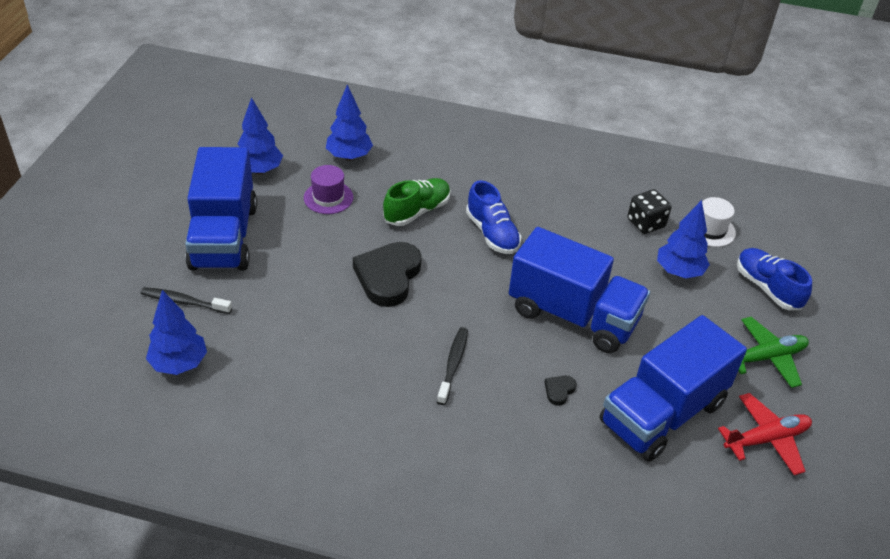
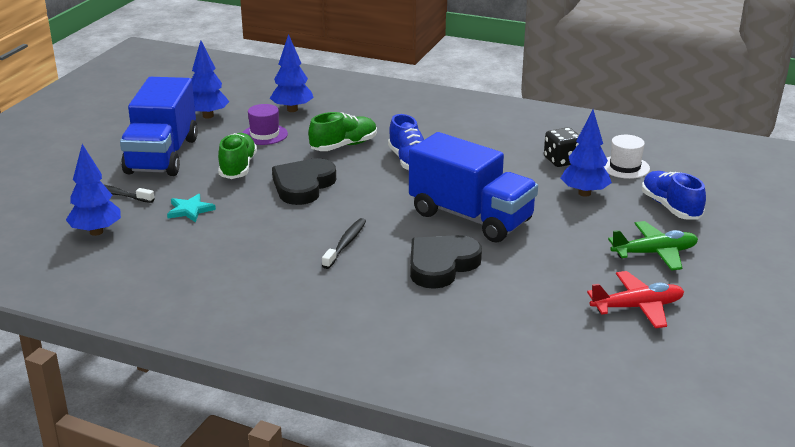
camera: 10 degrees right, 15 degrees down
(274, 322) = (190, 210): none -> turquoise star
(311, 251) = (238, 167): none -> green shoe
(559, 391) = (441, 265): black heart -> black heart, size x2.40
(662, 413) = (538, 285): blue truck -> none

